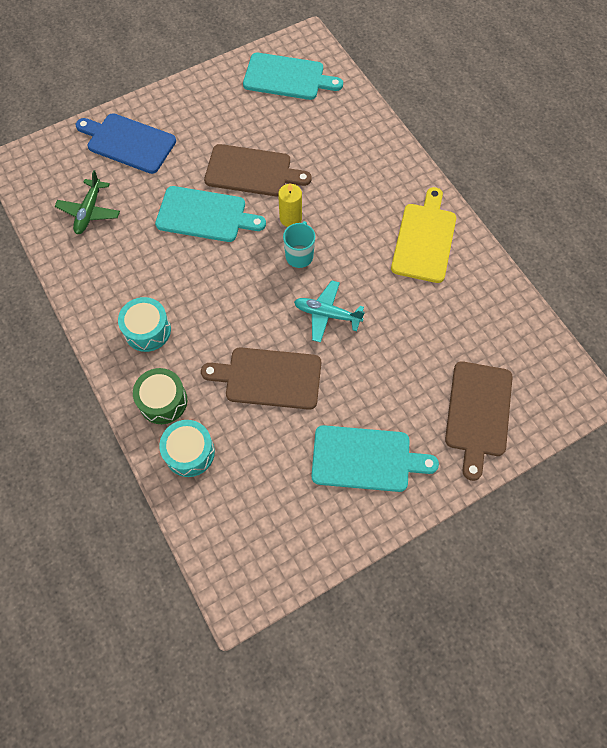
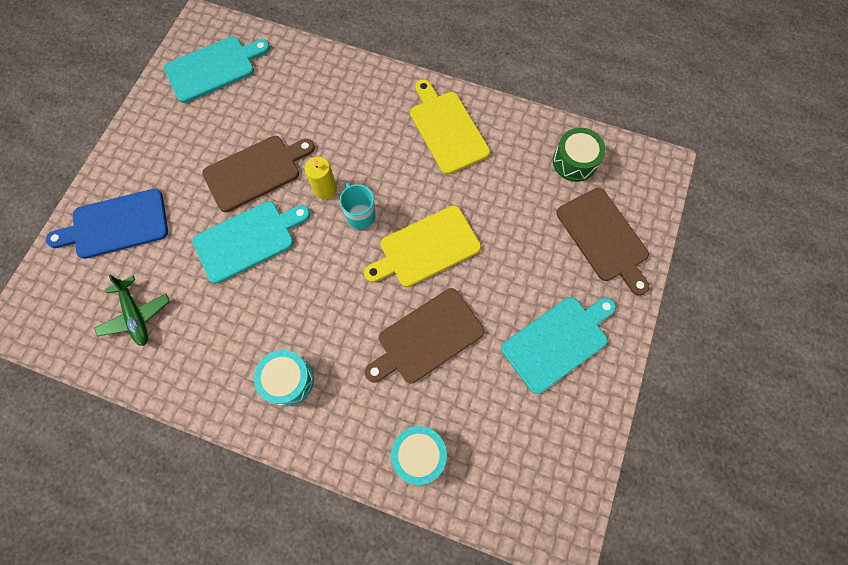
camera: 40 degrees left, 5 degrees up
(163, 401) = (357, 430): green drum -> green drum (574, 161)
(327, 314) = (426, 248): turquoise plane -> yellow cutting board

